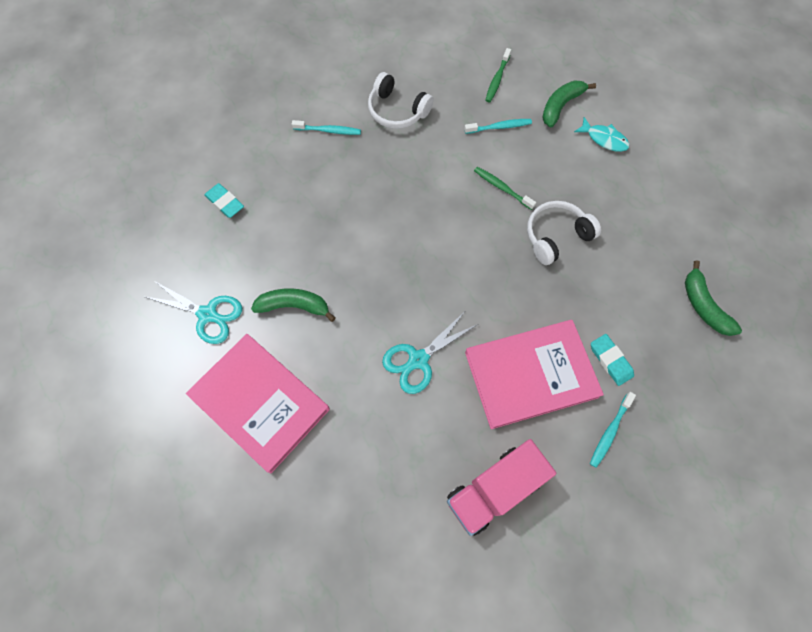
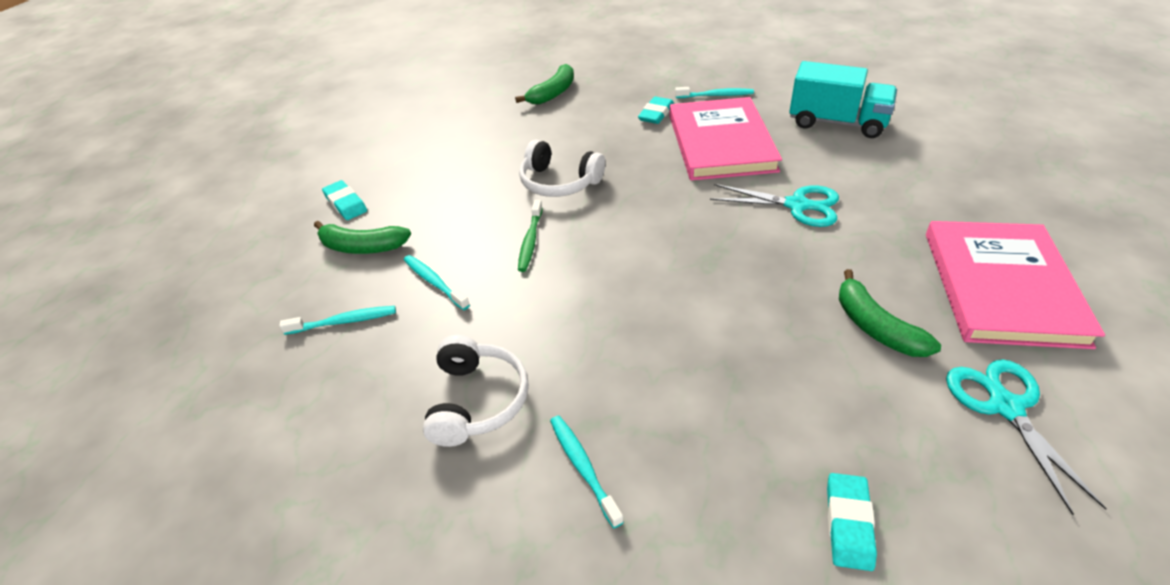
camera: 120 degrees left, 25 degrees down
(494, 489) = (837, 123): pink truck -> turquoise truck
(497, 79) = (344, 321): green toothbrush -> turquoise toothbrush
(530, 374) = (721, 143): pink book -> pink book turned 45 degrees clockwise
(604, 139) = (396, 199): turquoise fish -> none
(618, 112) = (345, 203): none -> turquoise eraser

